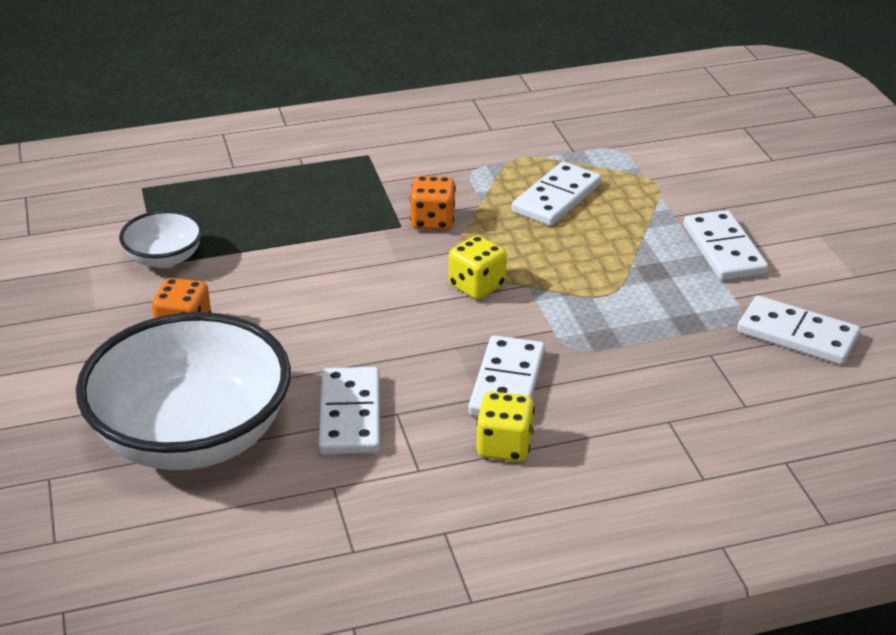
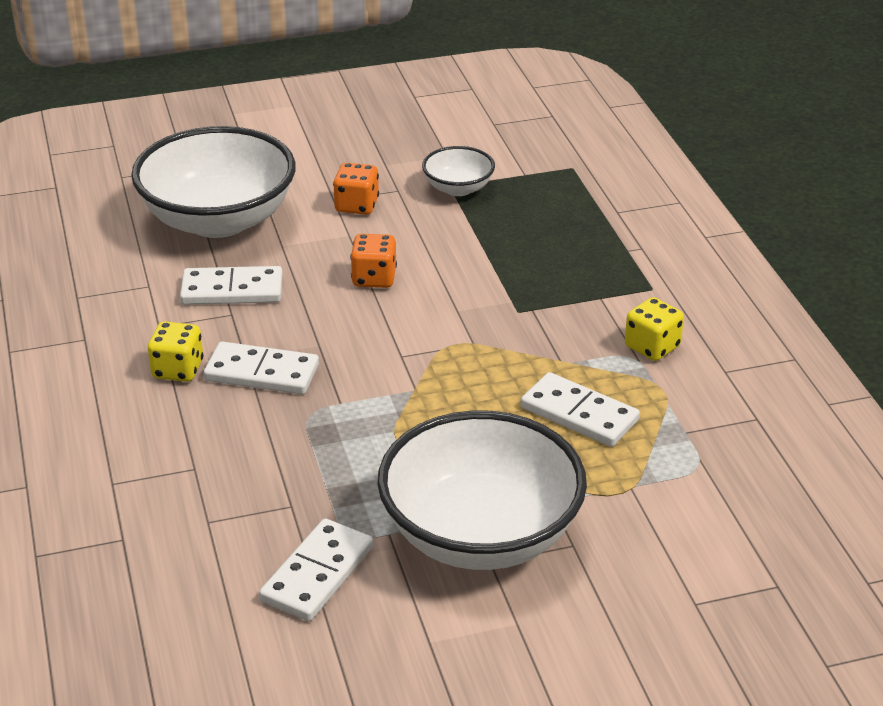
camera: 90 degrees right, 0 degrees up
(433, 221) = (527, 330): orange dice -> orange dice (374, 278)
(477, 286) = (413, 357): yellow dice -> yellow dice (652, 347)
(724, 250) = (480, 535): white domino -> white bowl

